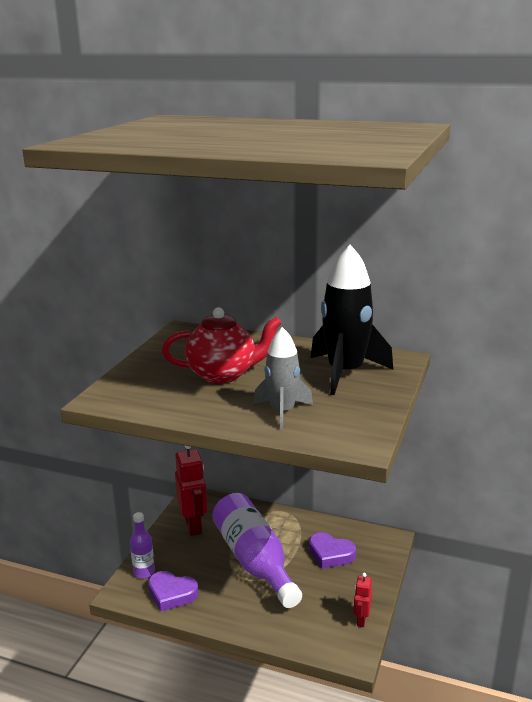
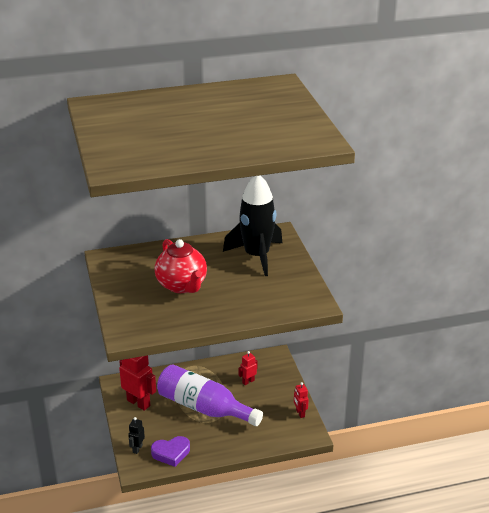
camera: 35 degrees left, 10 degrees up
(144, 572) = (137, 449): purple bottle -> black robot
(223, 374) = (182, 285): red teapot -> red teapot turned 105 degrees clockwise
(282, 412) = (251, 300): grey rocket -> none
(330, 554) = (248, 381): purple heart -> red robot

